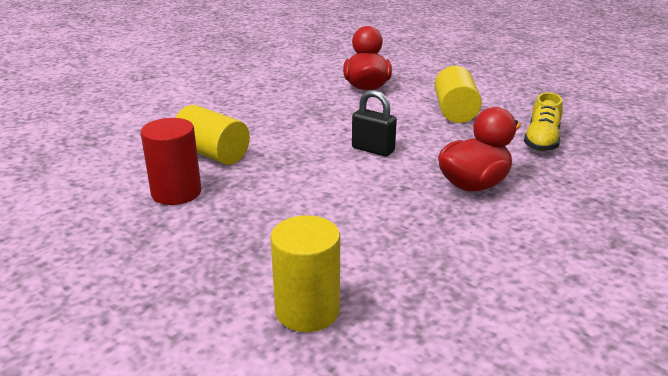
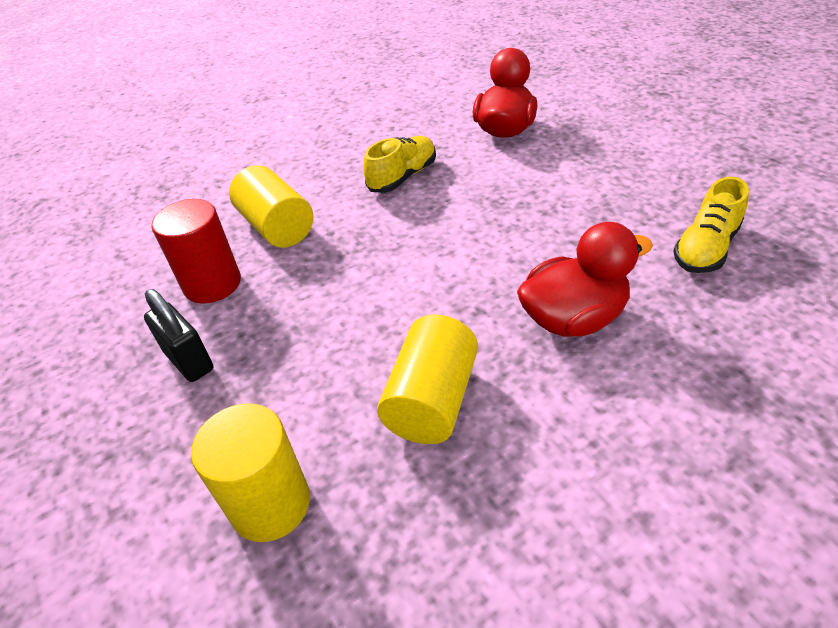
camera: 20 degrees right, 15 degrees up
(301, 118) = (402, 177): none -> yellow shoe
(373, 150) = (466, 240): black padlock -> black padlock (189, 361)
(455, 111) = (604, 182): yellow cylinder -> yellow cylinder (432, 400)

